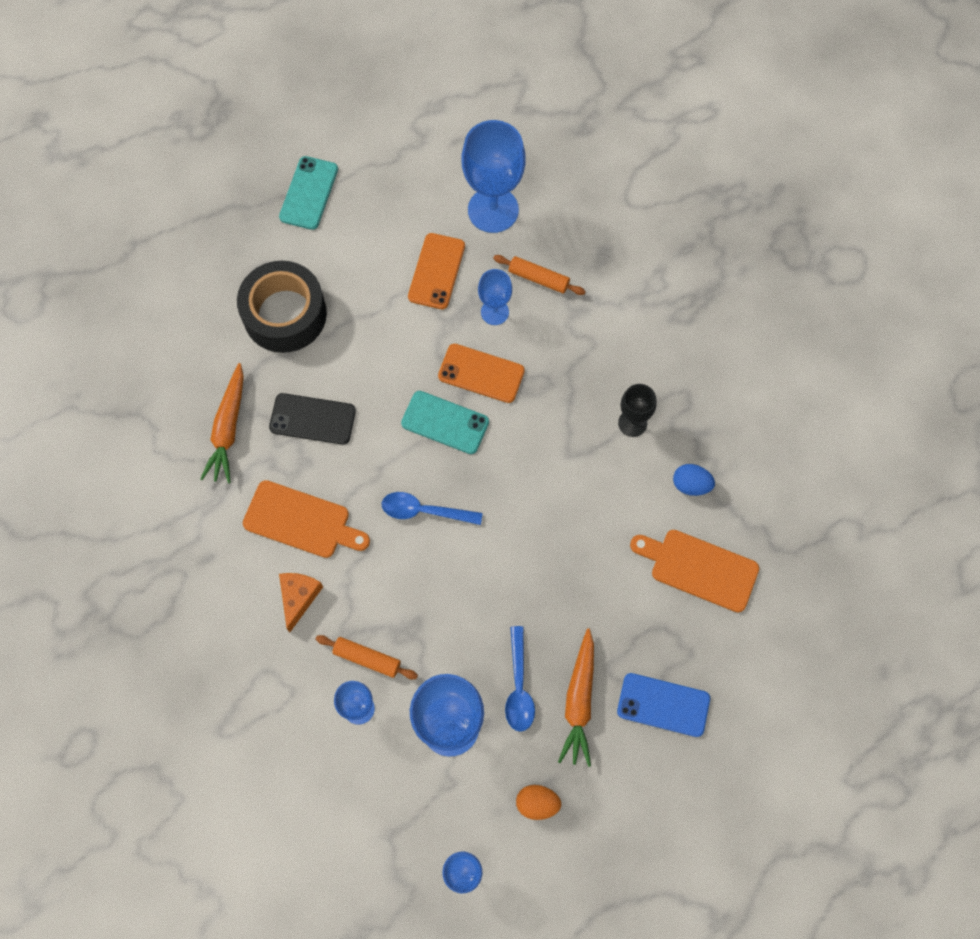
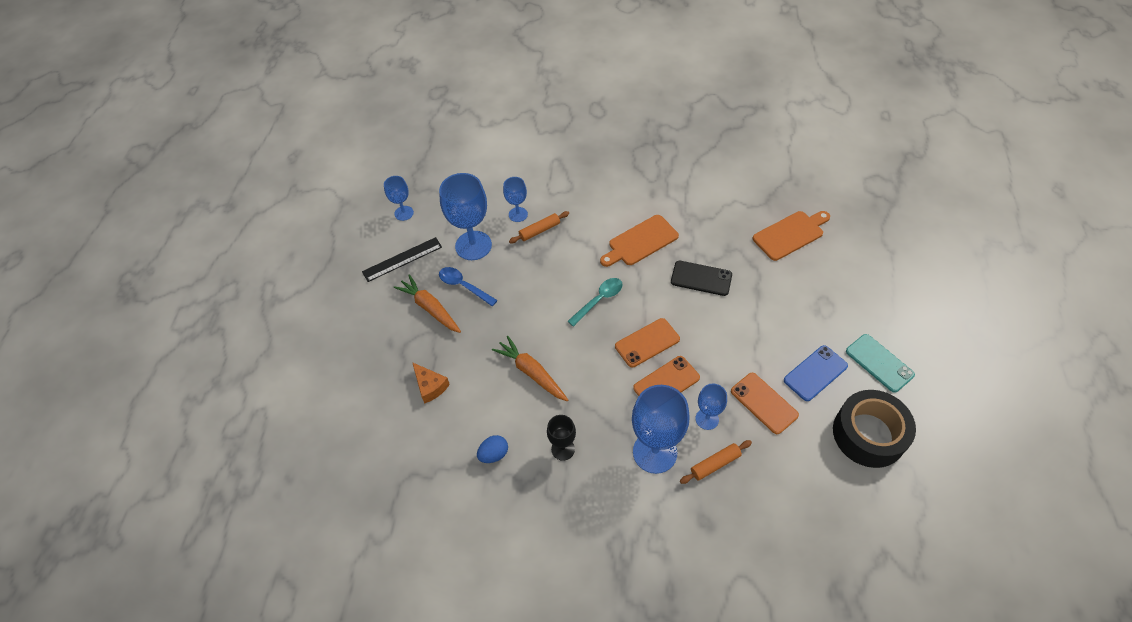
camera: 130 degrees right, 15 degrees down
(228, 429) = (724, 237): orange carrot -> orange carrot (531, 372)
(285, 314) = (786, 301): black tape -> black tape (868, 434)
(299, 597) = (598, 219): orange cheese -> orange cheese (430, 386)
(312, 419) = (701, 278): black phone -> black phone turned 60 degrees clockwise
(424, 511) = (599, 300): blue spoon -> turquoise spoon
(445, 422) = (647, 343): turquoise phone -> orange phone
(493, 210) = (794, 471): blue goblet -> blue goblet (655, 452)
(537, 803) = (402, 259): orange egg -> black ruler
(663, 705) = (389, 346): blue phone -> blue phone (815, 373)
(699, 568) = (441, 420): orange cutting board -> orange cutting board (790, 234)

